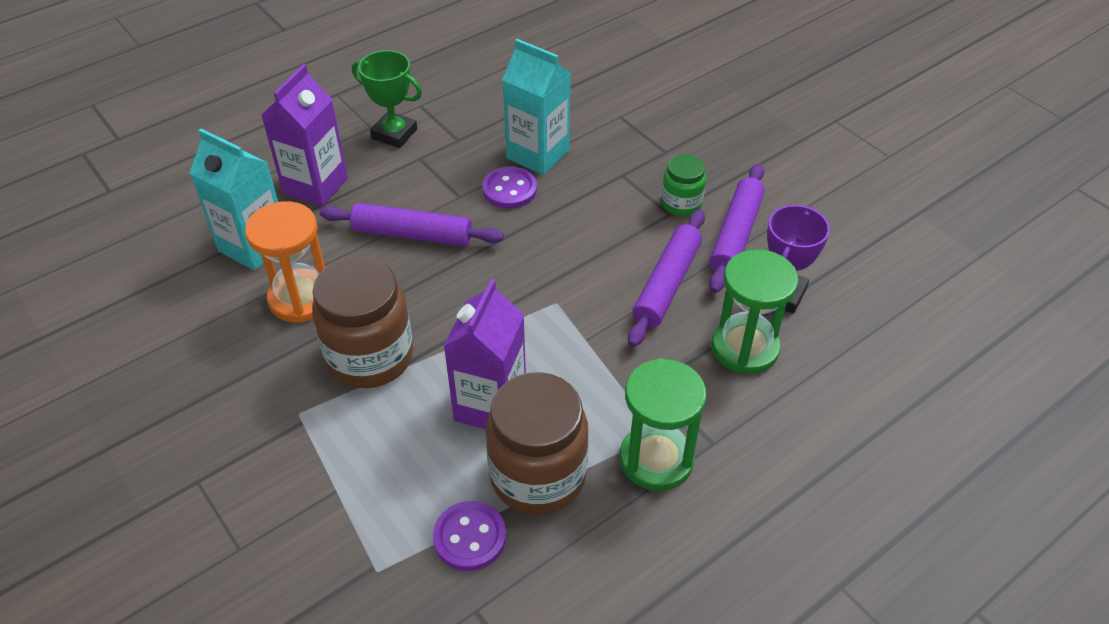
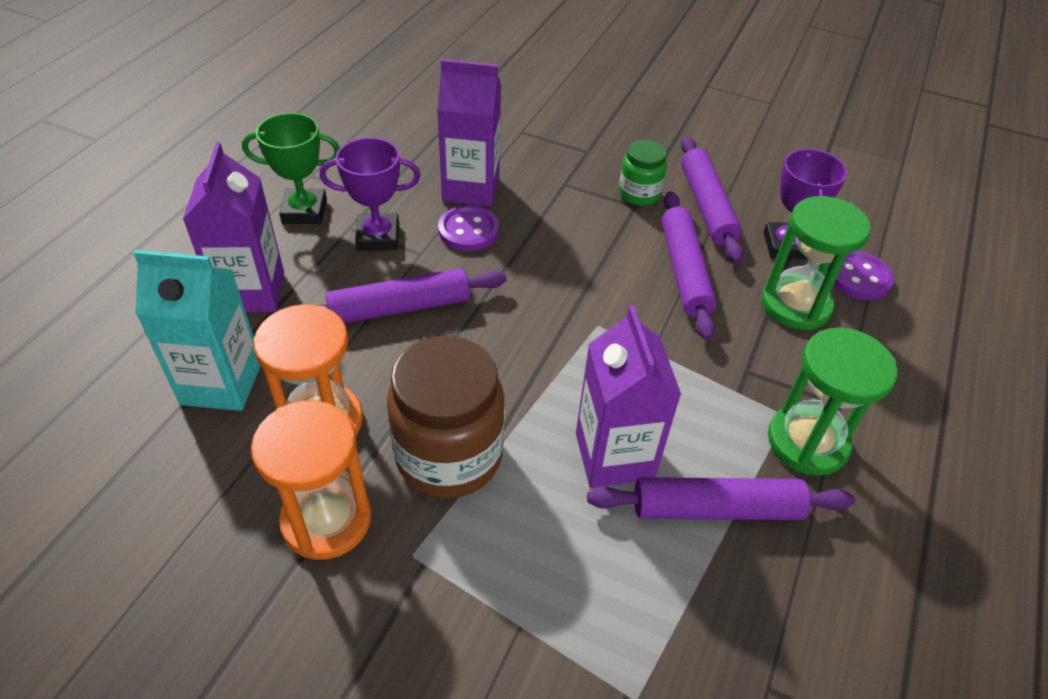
camera: 30 degrees left, 0 degrees up
(260, 366) = (326, 520): none -> orange hourglass
(435, 172) = (378, 237): none -> purple trophy
(470, 537) = (701, 608): purple button -> purple button (859, 277)
(537, 154) = (471, 188): turquoise carton -> purple carton
(538, 476) = (716, 509): brown jar -> purple rolling pin

